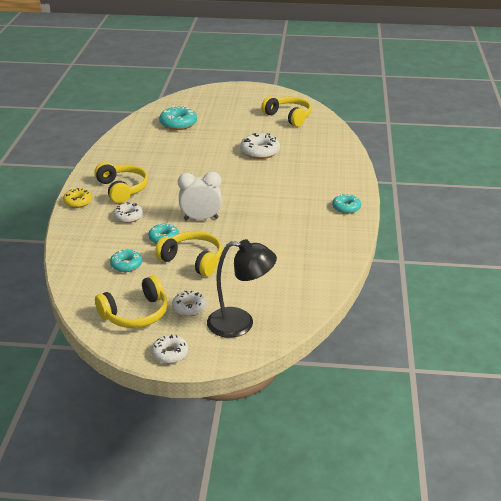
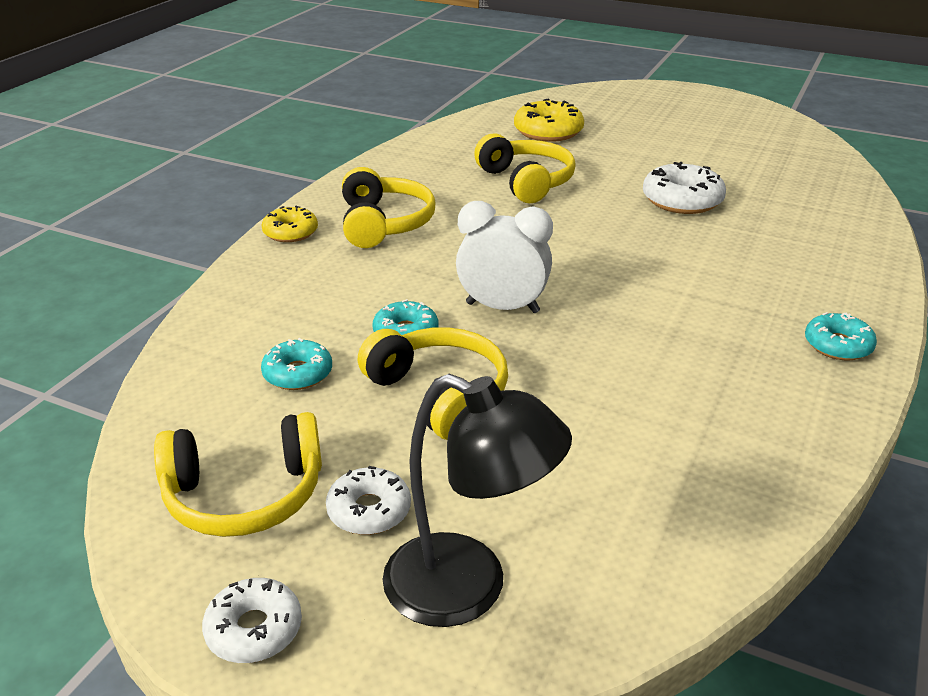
camera: 20 degrees right, 0 degrees up
(128, 216) = (363, 276): white donut -> none
(178, 123) = (548, 131): turquoise donut -> yellow donut
(288, 117) = (763, 149): yellow headphones -> yellow headphones (526, 182)

